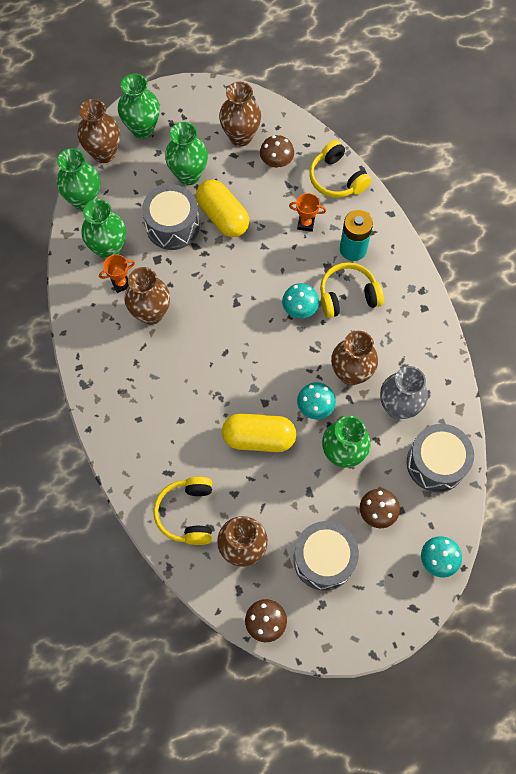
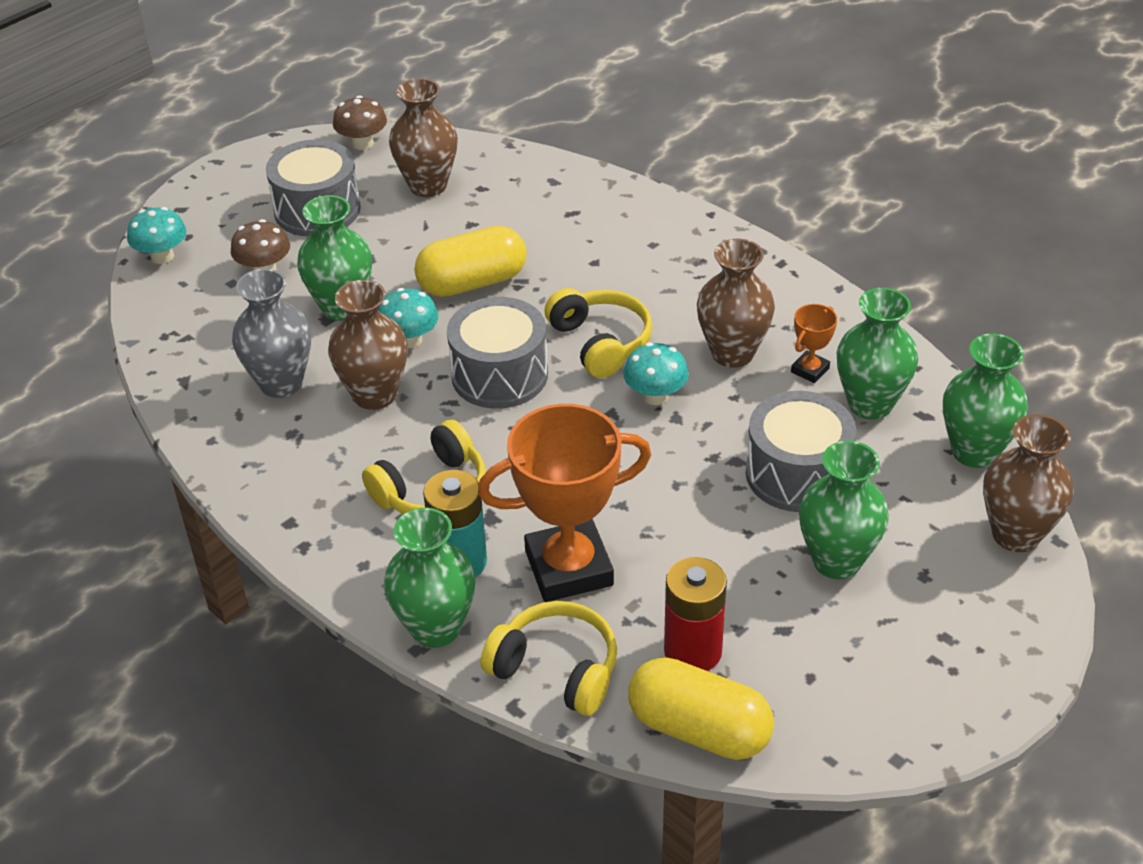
camera: 155 degrees right, 25 degrees down
(142, 129) = (989, 604): green vase -> green vase (435, 628)
(187, 513) = (519, 189): yellow headphones -> yellow headphones (601, 342)
(223, 216) = (724, 520): yellow capsule -> yellow capsule (699, 729)
(240, 137) = (795, 669): brown vase -> none
(276, 162) = (693, 651): brown mushroom -> red battery
(299, 309) = (503, 443): turquoise mushroom -> turquoise mushroom (655, 396)
(306, 224) = (569, 568): orange trophy -> orange trophy, size x2.28
(436, 463) = (197, 343): grey drum -> grey drum (499, 375)

